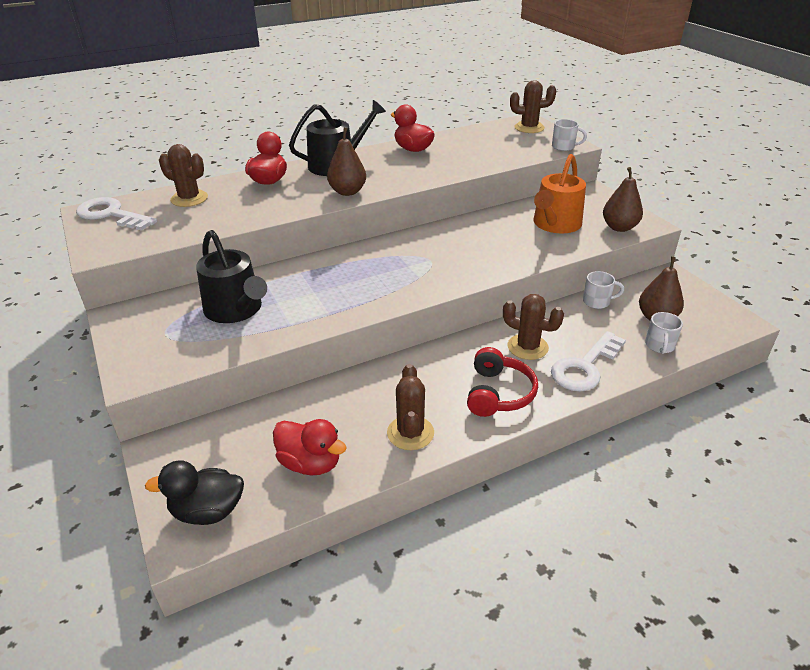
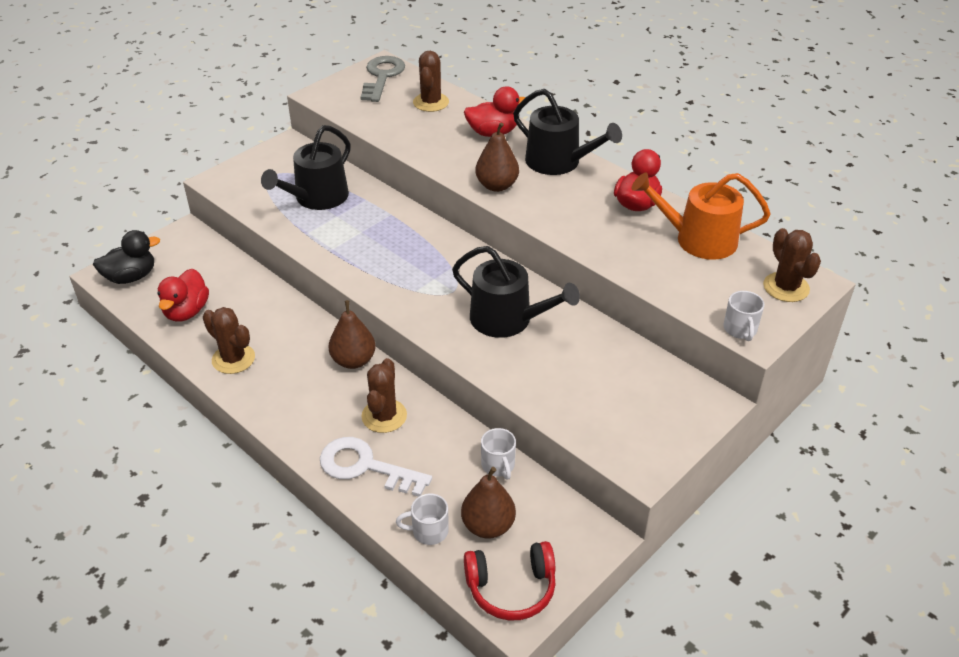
camera: 70 degrees right, 5 degrees up
(111, 215) = (382, 76): white key -> grey key
(208, 511) = (131, 277): black duck -> black duck turned 90 degrees clockwise
(410, 433) = (233, 359): brown cactus -> brown cactus turned 60 degrees clockwise
(479, 243) = (508, 319): none -> black watering can
(498, 393) = (302, 406): red headphones -> red headphones (511, 588)
(555, 224) = (588, 377): orange watering can -> orange watering can (698, 239)
(619, 227) = (615, 439): brown pear -> brown pear (353, 360)

